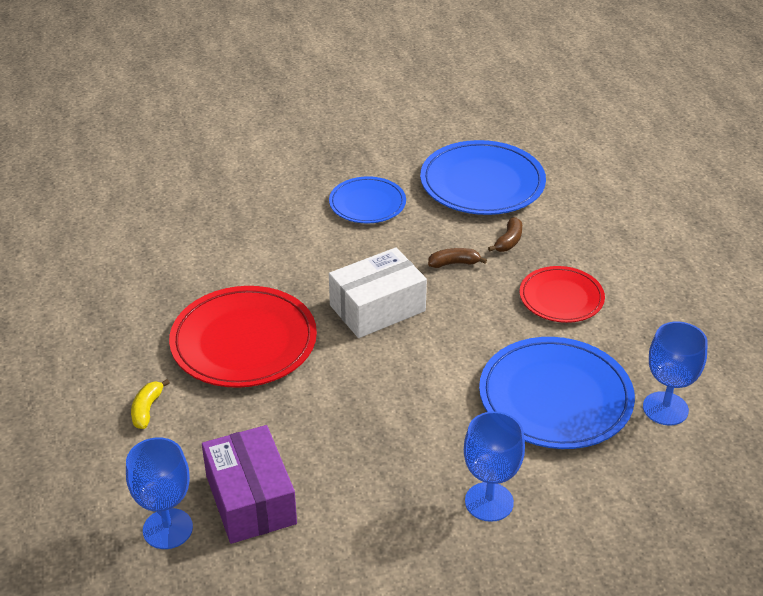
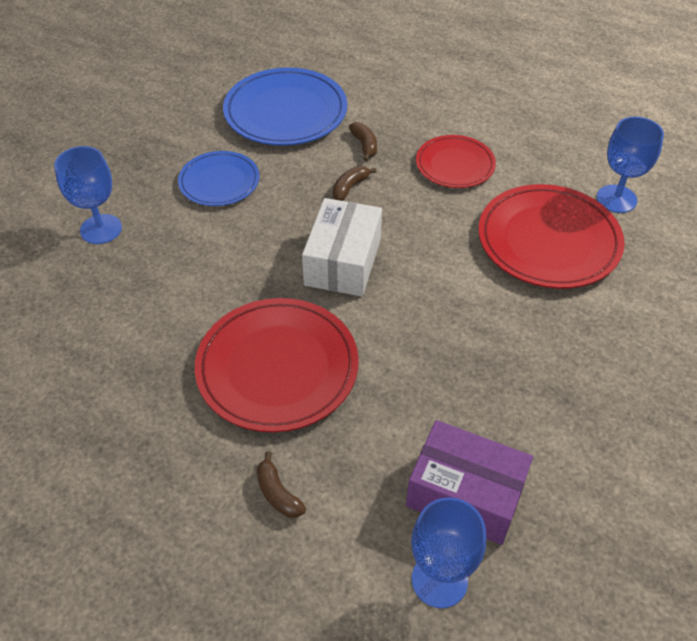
camera: 45 degrees left, 10 degrees up
(147, 409) = (278, 493): yellow banana -> brown banana
(489, 502) = (613, 350): blue goblet -> blue goblet (101, 229)
(555, 398) = (548, 240): blue plate -> red plate

